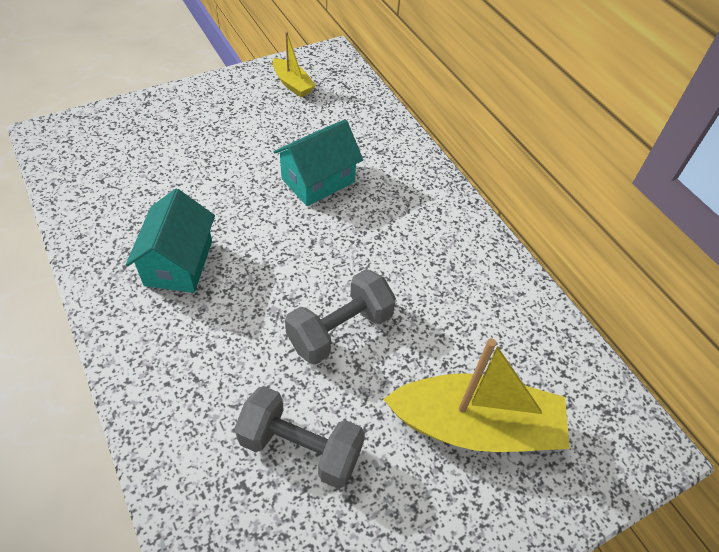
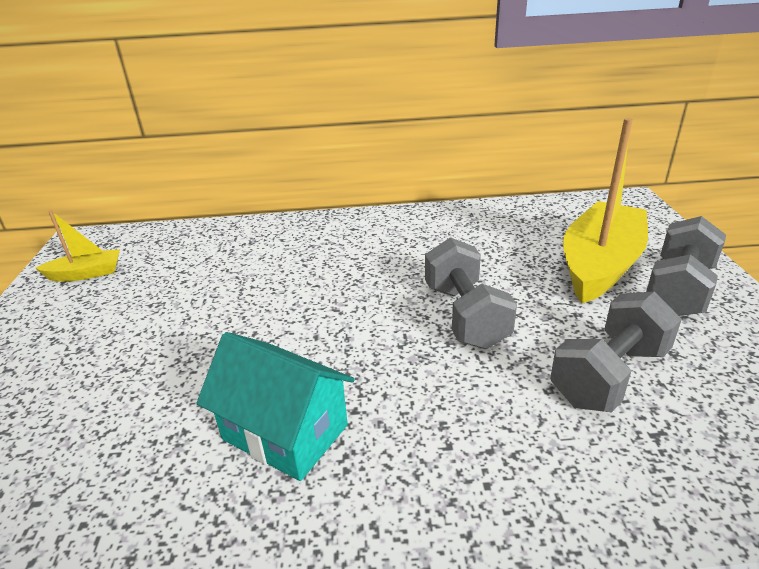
camera: 60 degrees left, 20 degrees down
(318, 180) = (252, 287): turquoise house -> none
(461, 504) = (678, 290): none -> grey dumbbell

